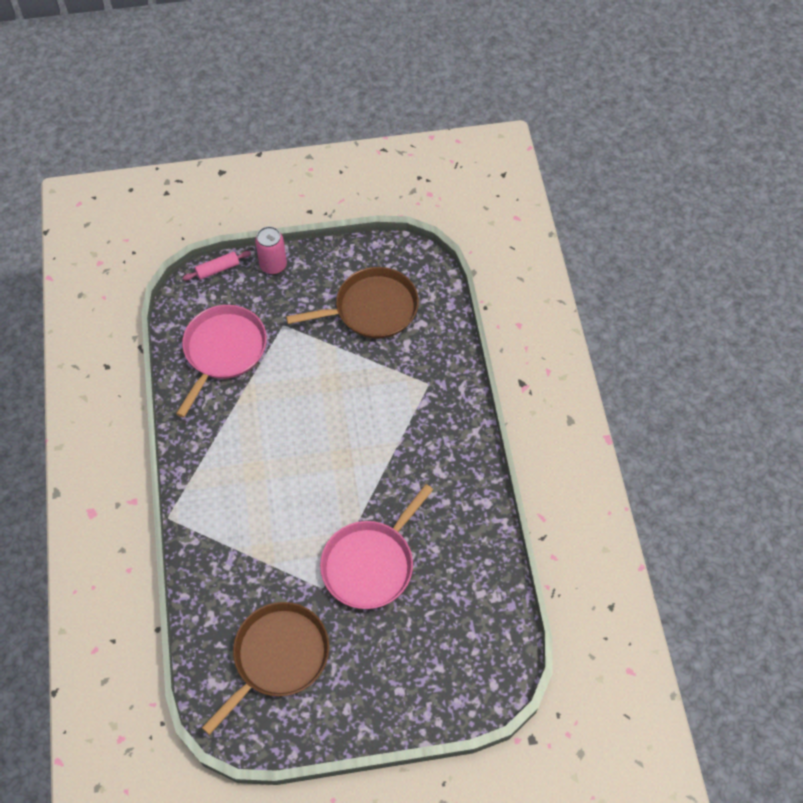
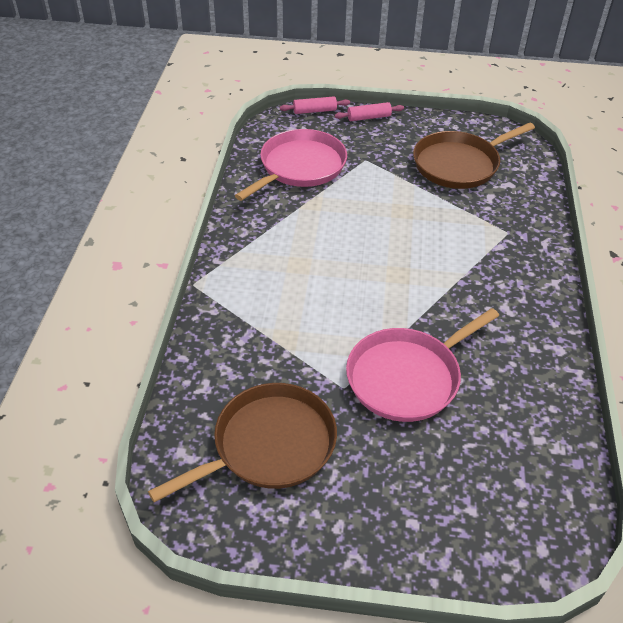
camera: 15 degrees right, 15 degrees down
(273, 265) = (369, 117): pink can -> pink rolling pin
(372, 309) = (459, 164): brown pan -> brown pan turned 150 degrees clockwise

